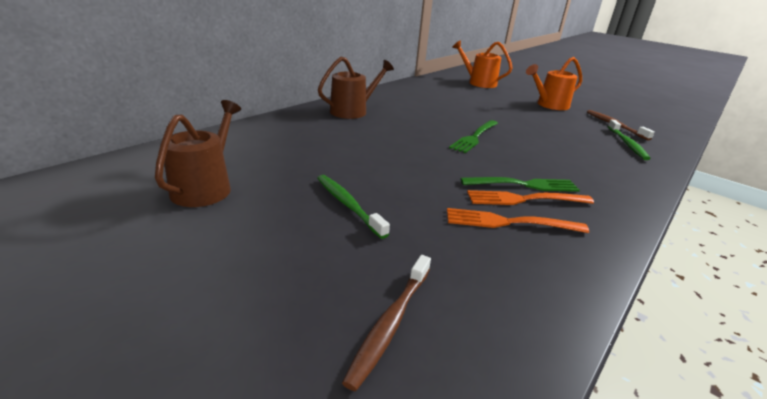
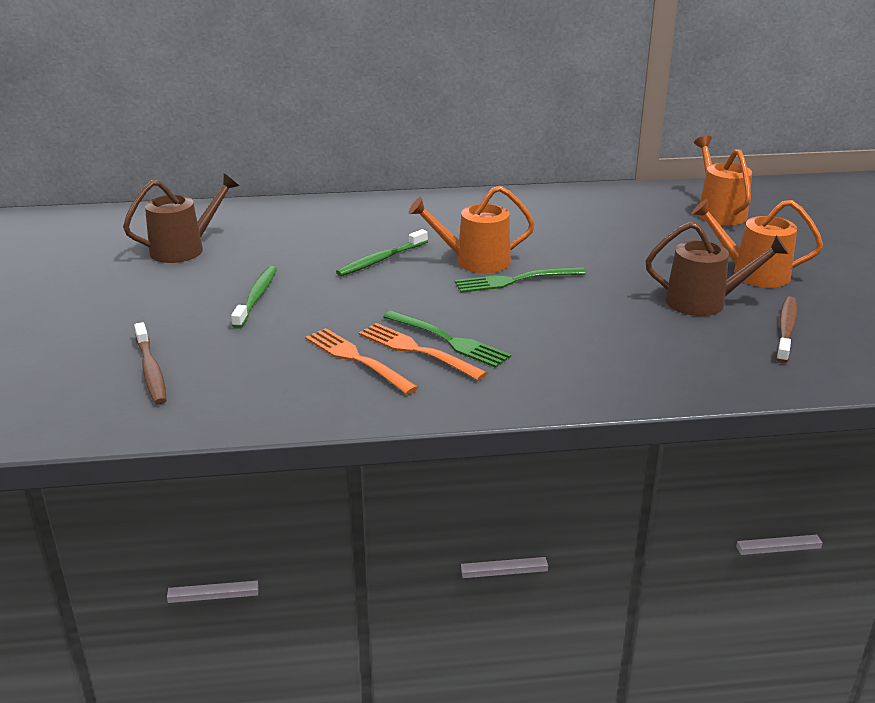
camera: 45 degrees right, 0 degrees up
(353, 111) = (435, 212): brown watering can -> brown watering can (703, 302)
(390, 323) = (151, 371): brown toothbrush -> brown toothbrush turned 90 degrees counterclockwise
(433, 133) = (475, 261): none -> orange watering can
(627, 144) = (724, 354): green toothbrush -> green toothbrush (381, 260)

